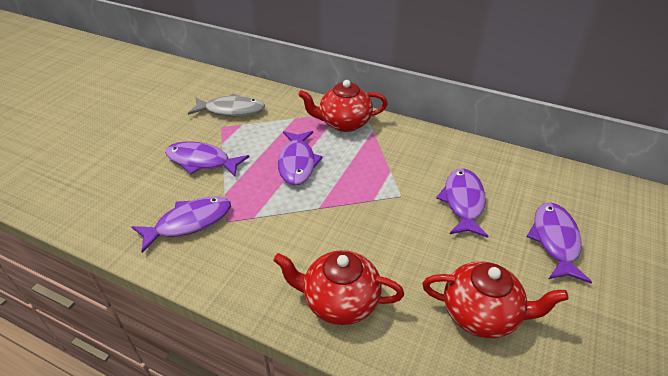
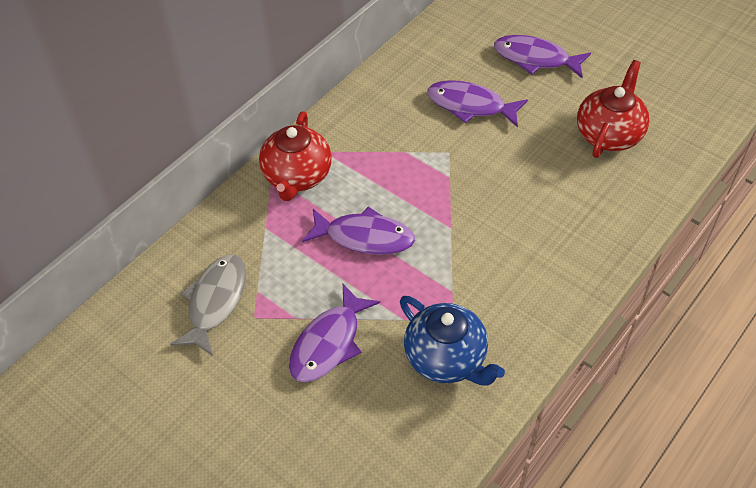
camera: 75 degrees left, 10 degrees up
(189, 222) = (446, 359): purple fish -> blue teapot
(339, 301) = (582, 231): red teapot -> none

